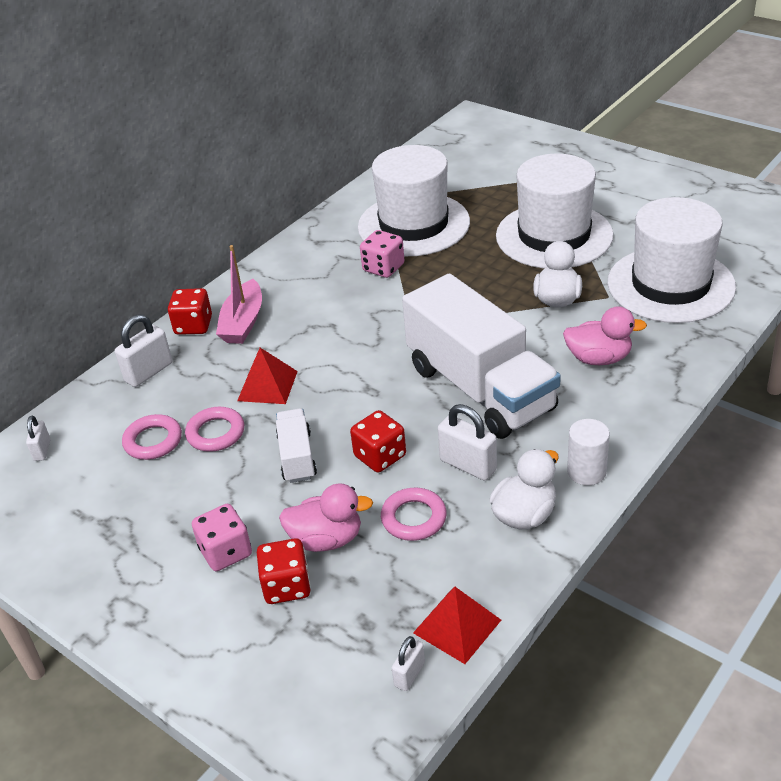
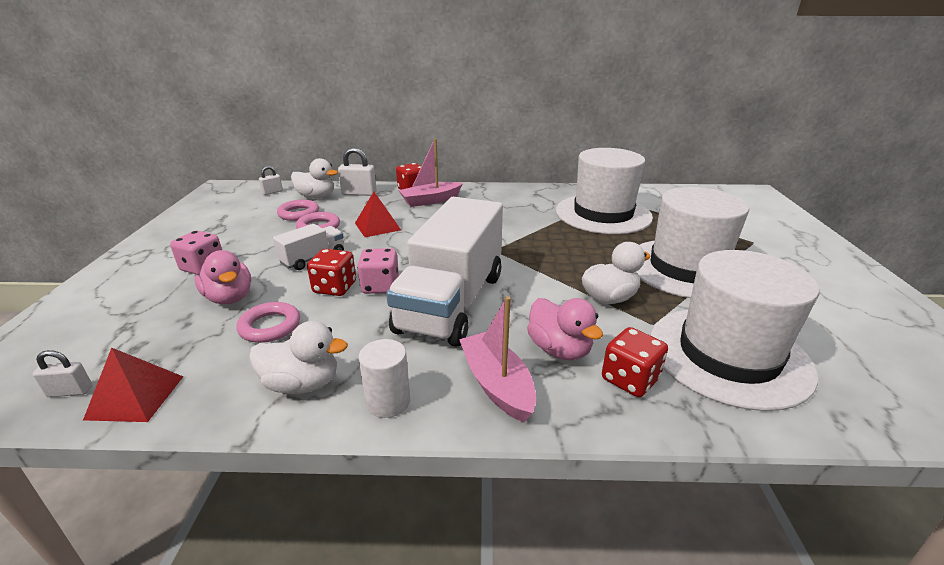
camera: 50 degrees right, 10 degrees down
(112, 412) = (316, 196): none -> white duck
(287, 586) = (173, 300): red dice -> red dice (630, 379)
(383, 268) = (541, 220): pink dice -> pink dice (380, 286)
(468, 465) = (351, 329): white padlock -> none
(612, 408) = (497, 384): none -> pink boat

